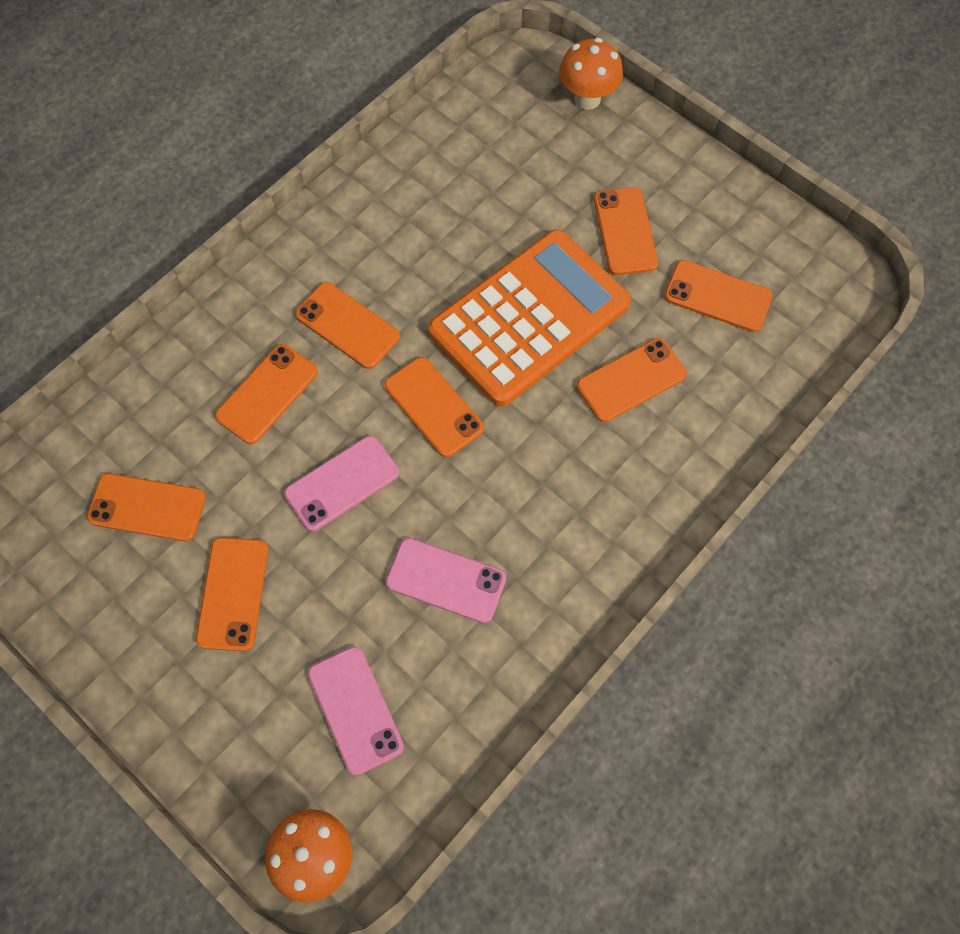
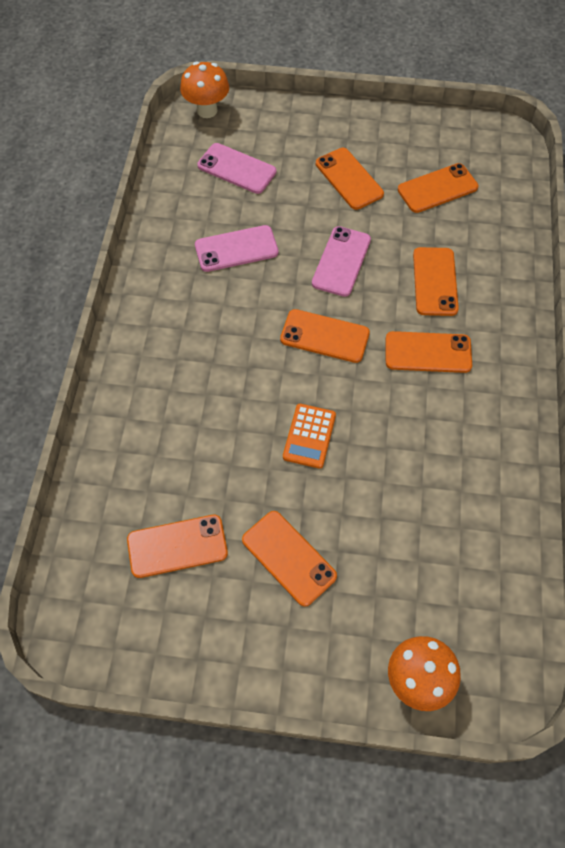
camera: 145 degrees right, 5 degrees down
(529, 318) = (309, 436): orange calculator -> orange calculator, size x0.40
(631, 380) = (203, 435): orange phone -> none

